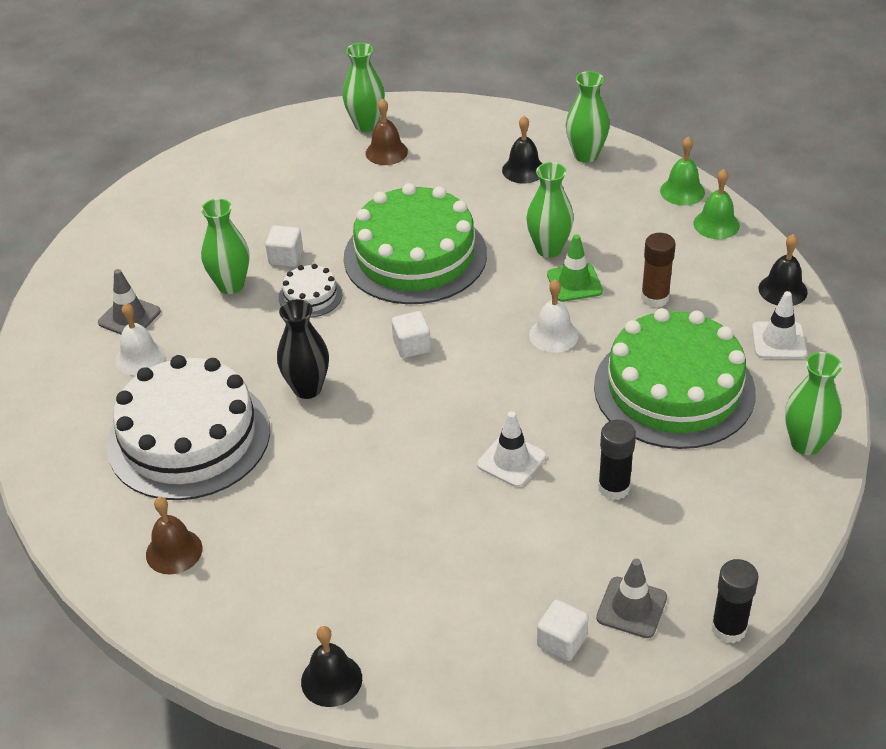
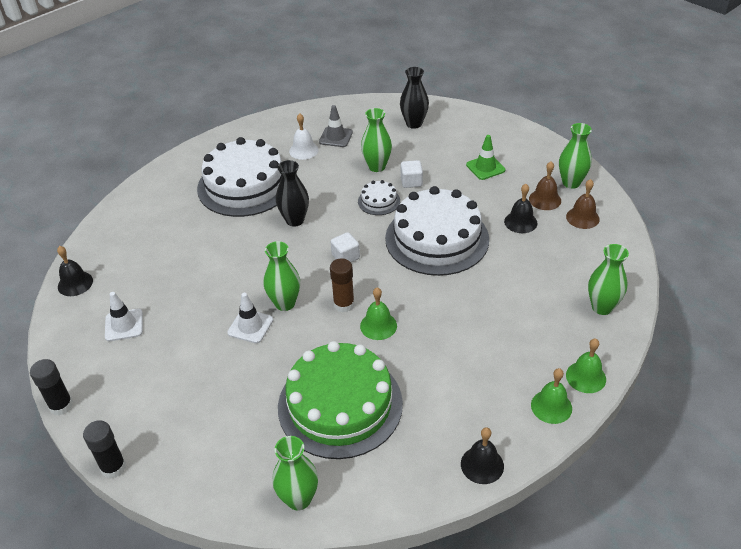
camera: 75 degrees right, 0 degrees up
(151, 231) = (414, 124): none -> black vase
(174, 551) = (161, 203): brown bell -> brown bell (582, 218)
(415, 256) = (437, 238): green cake -> white cake
(523, 170) = (562, 274): black bell -> black bell (520, 222)
(549, 249) = (473, 306): green vase -> green vase (285, 303)
(553, 335) = (378, 326): white bell -> green bell
(562, 641) = (102, 379): white cube -> none
(574, 283) = (439, 327): green traffic cone -> green traffic cone (485, 167)
(614, 487) = (234, 384): black glue stick -> black glue stick (61, 406)
(631, 607) = (129, 410): grey traffic cone -> none
(655, 298) = (440, 378): brown glue stick -> brown glue stick (344, 304)
(778, 341) = (415, 468): white traffic cone -> white traffic cone (124, 325)

